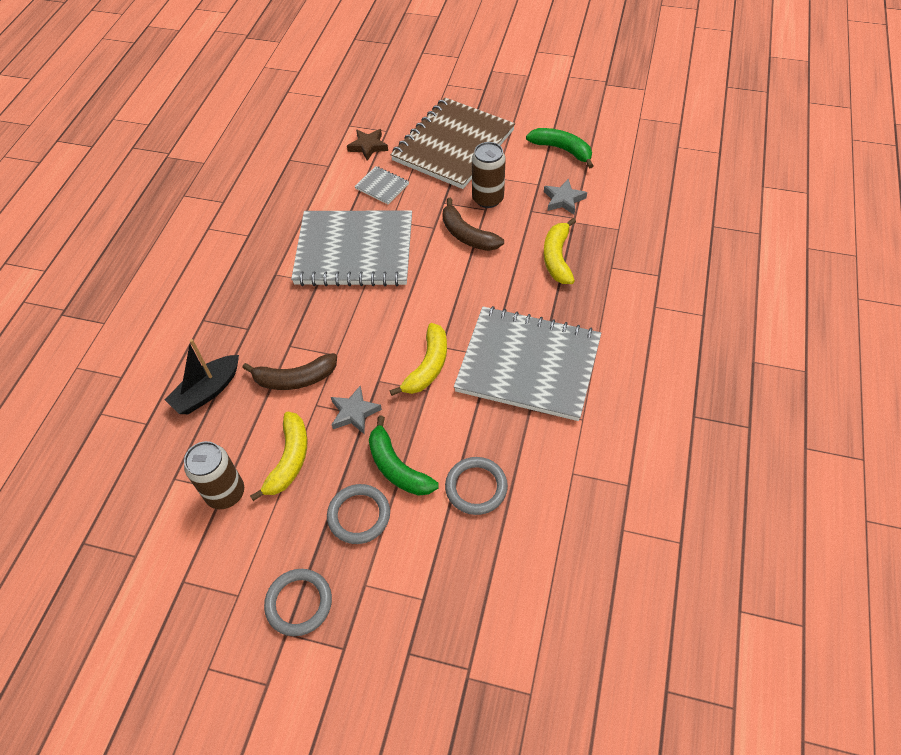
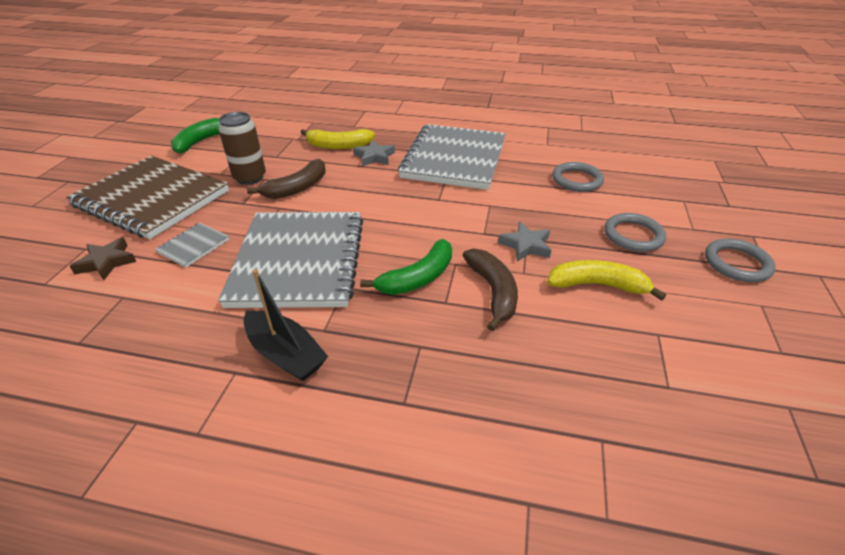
camera: 95 degrees left, 15 degrees down
(207, 391) = (529, 373): black boat -> black boat (285, 354)
(225, 493) = (661, 331): brown can -> none
(397, 467) = (576, 217): green banana -> green banana (418, 278)
(428, 366) = (462, 205): yellow banana -> none
(563, 200) = (268, 142): grey star -> grey star (374, 157)

